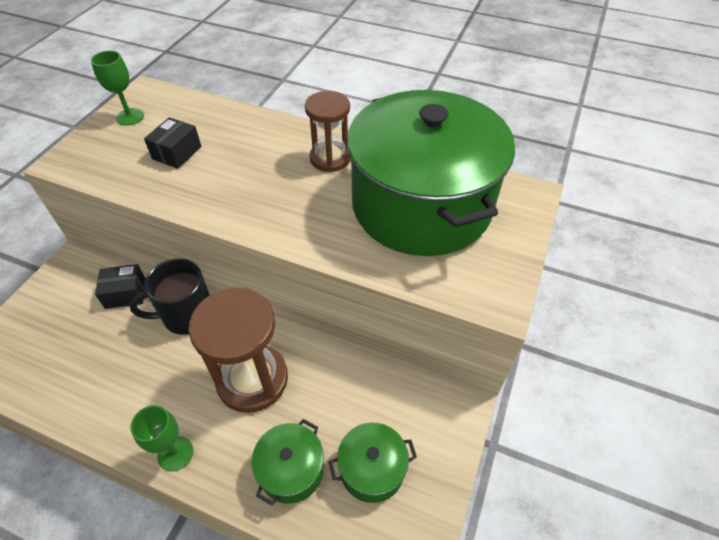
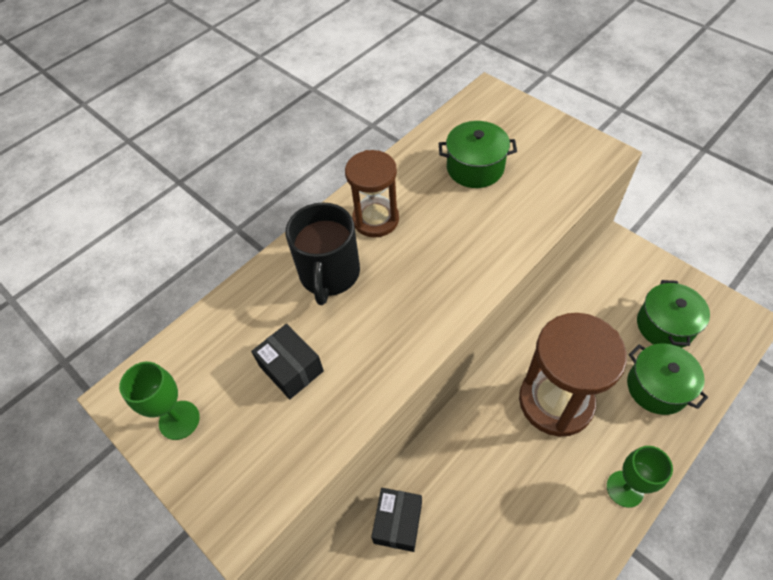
camera: 65 degrees left, 5 degrees up
(186, 314) = (454, 454): black mug -> black mug (329, 274)
(421, 205) = (475, 168): green pot -> green pot, size x0.41

